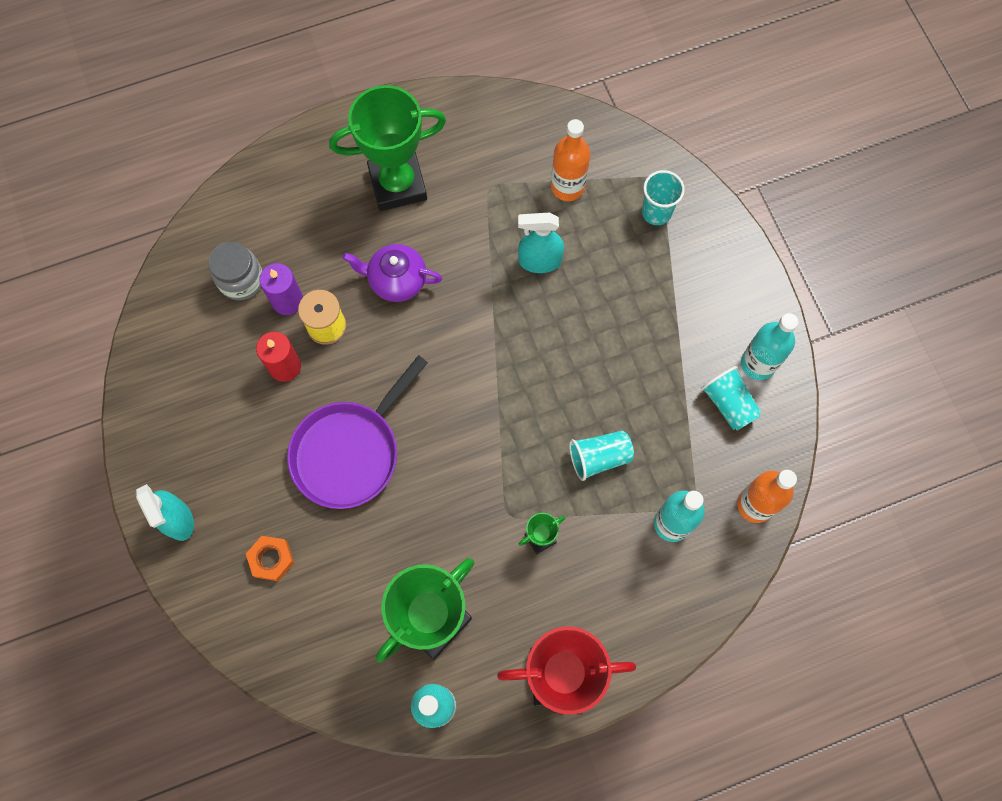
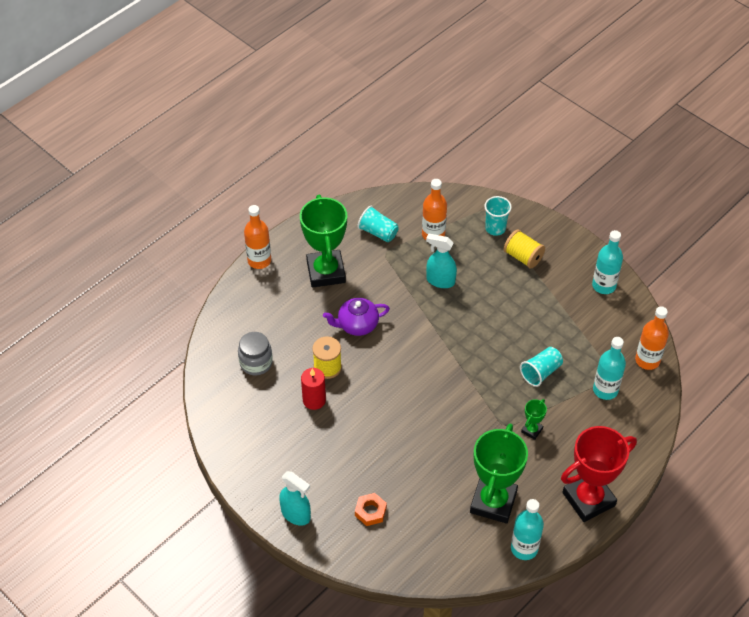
camera: 25 degrees left, 20 degrees down
(287, 301) = (293, 363): purple candle -> none
(322, 131) = (259, 260): none -> orange bottle
(350, 452) = (385, 431): purple pan -> none
(397, 184) = (326, 272): green trophy -> green trophy turned 60 degrees counterclockwise
(539, 261) = (440, 281): turquoise spray bottle -> turquoise spray bottle turned 45 degrees clockwise
(670, 272) = (523, 257): none -> yellow spool
(728, 404) = (599, 313): turquoise cup -> turquoise cup (378, 232)

